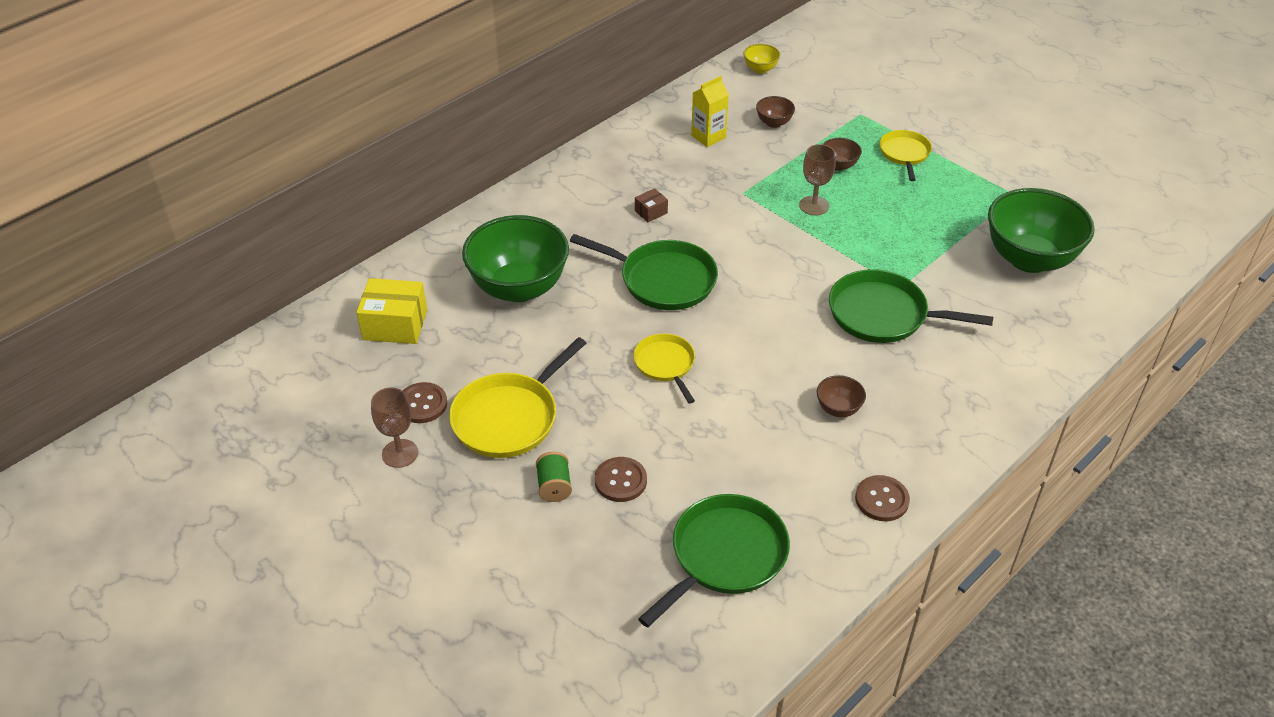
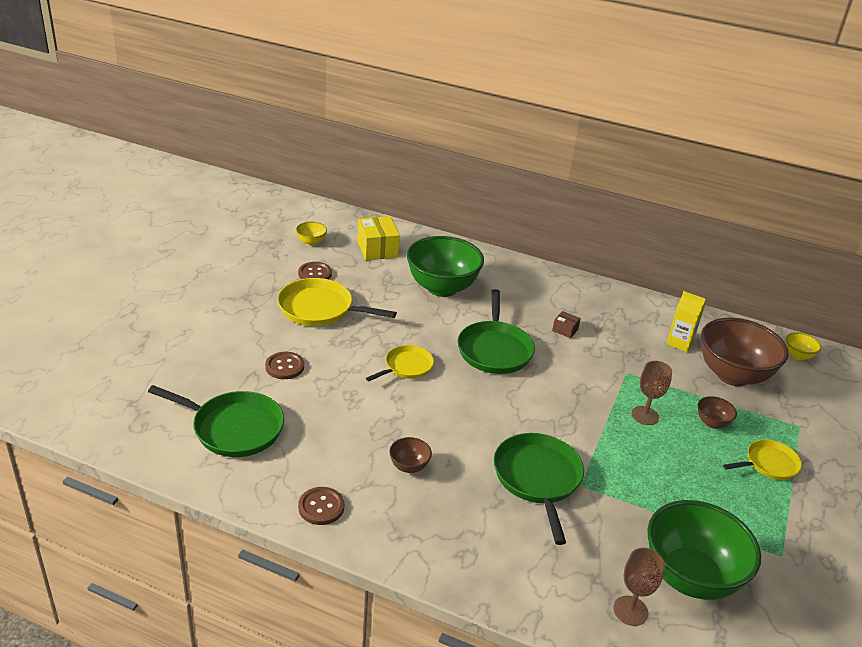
camera: 65 degrees right, 10 degrees down
(338, 390) = (311, 242): none -> yellow bowl
(400, 453) = (270, 275): brown goblet -> brown goblet (630, 611)
(554, 486) = (268, 339): green spool -> none
(774, 123) = (733, 375): brown bowl -> brown bowl, size x2.34

